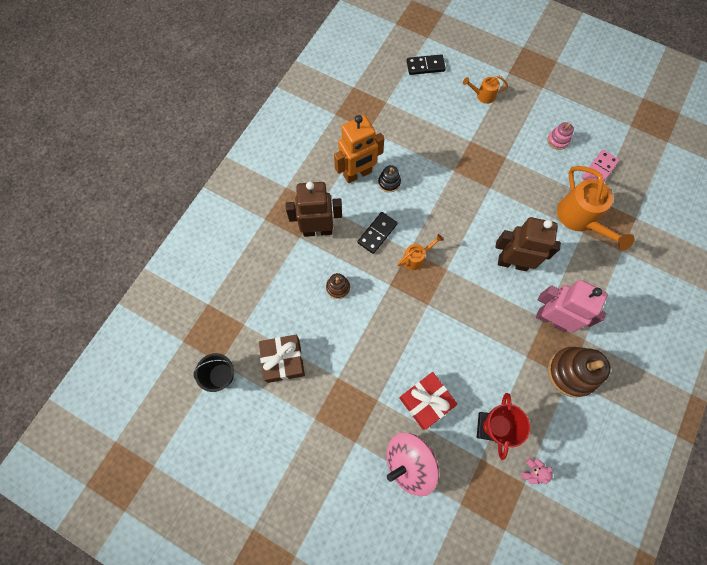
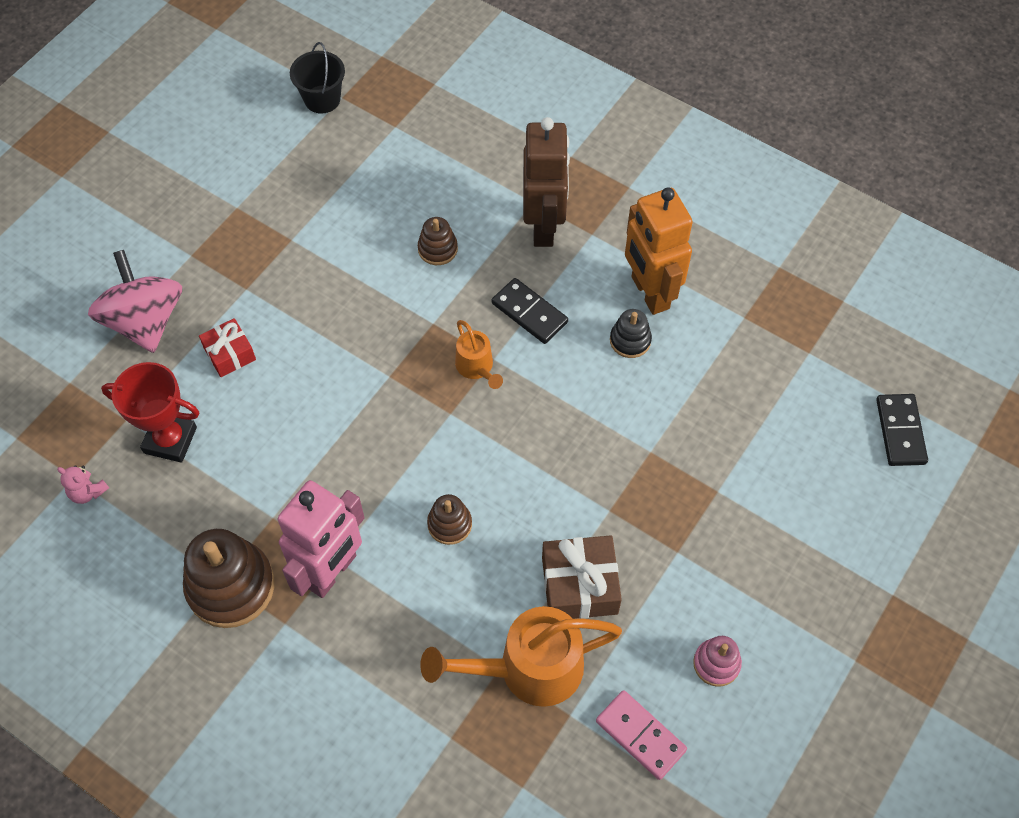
camera: 95 degrees right, 10 degrees down
(283, 360) = (330, 173): brown gift -> brown gift (579, 585)
(425, 401) = (230, 354): red gift -> red gift, size x0.64
(482, 95) = (829, 531): orange watering can -> none
(512, 262) = (449, 524): brown robot -> brown stacking toy

